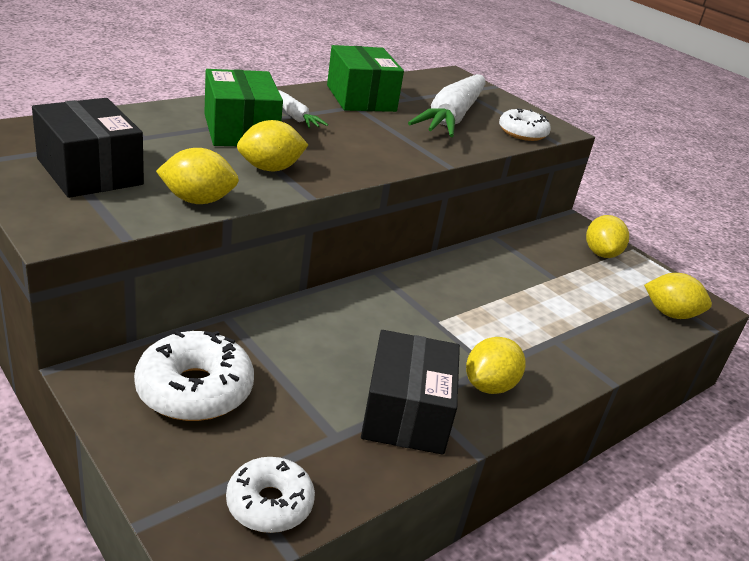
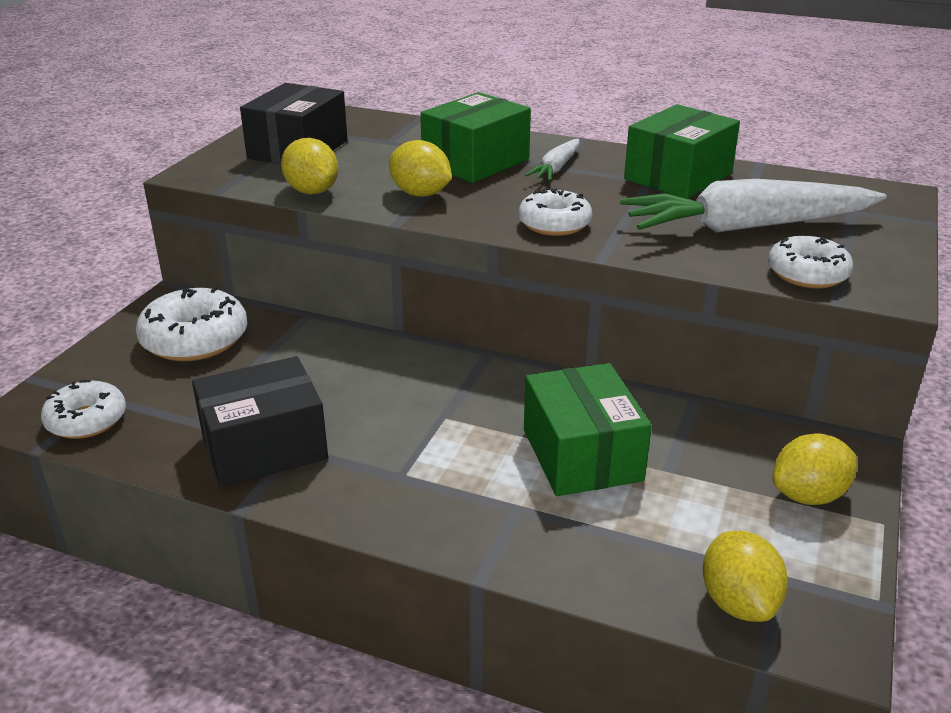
camera: 65 degrees right, 0 degrees up
(383, 154) = (554, 224): none -> white donut
(489, 386) = (364, 484): yellow lemon -> none
(519, 295) = (581, 455): none -> green box

